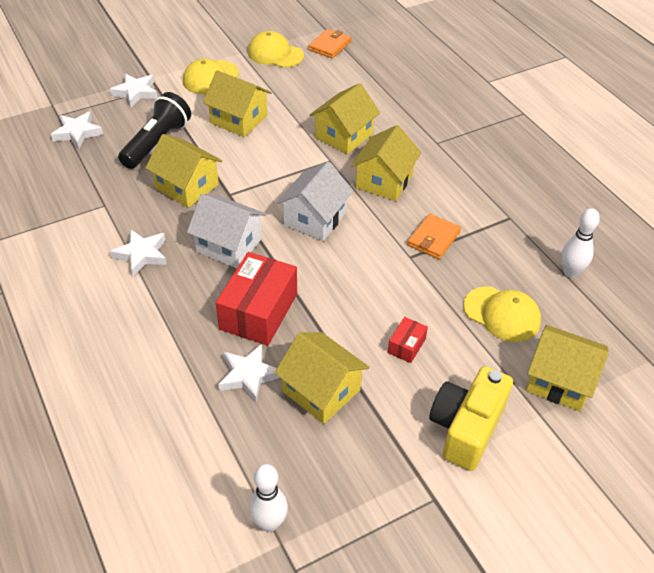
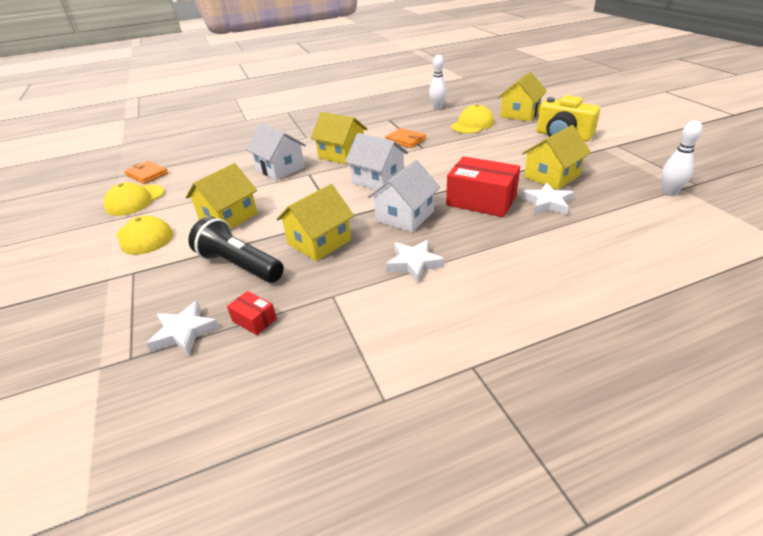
camera: 80 degrees left, 10 degrees down
(136, 92) = (131, 288): white star -> none
(344, 135) = (280, 168): yellow house -> white house
(406, 346) = (504, 150): red box -> red box (254, 320)

